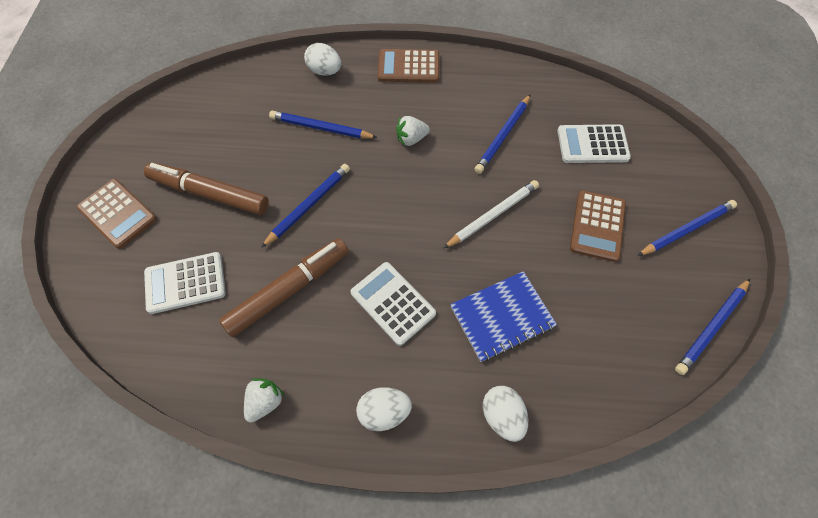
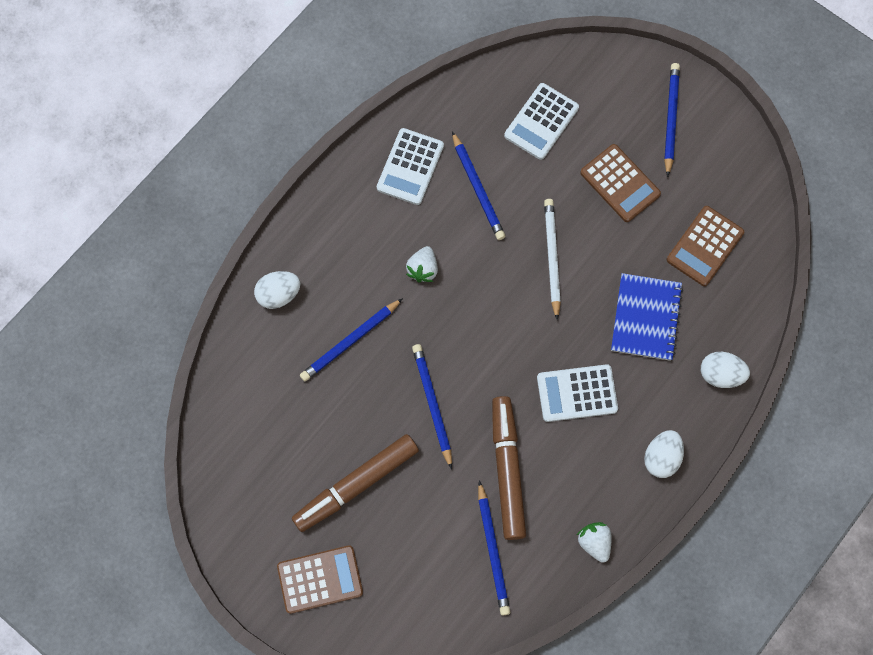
camera: 55 degrees left, 10 degrees up
(185, 283) = (440, 552): white calculator -> white calculator (410, 167)
(408, 67) = (333, 213): brown calculator -> brown calculator (705, 246)
(711, 327) = (757, 173): blue pencil -> blue pencil (493, 550)

